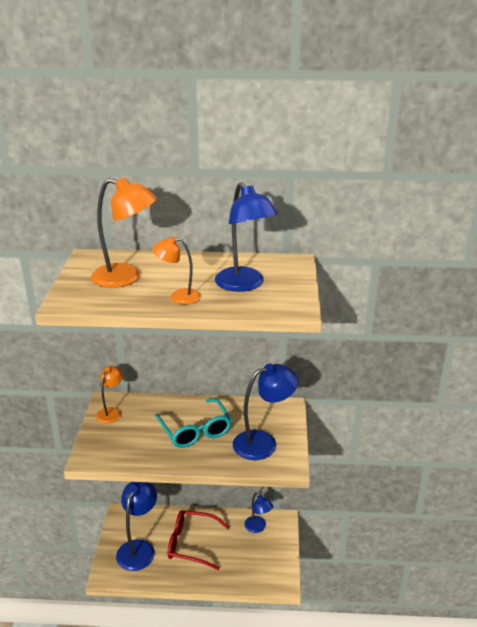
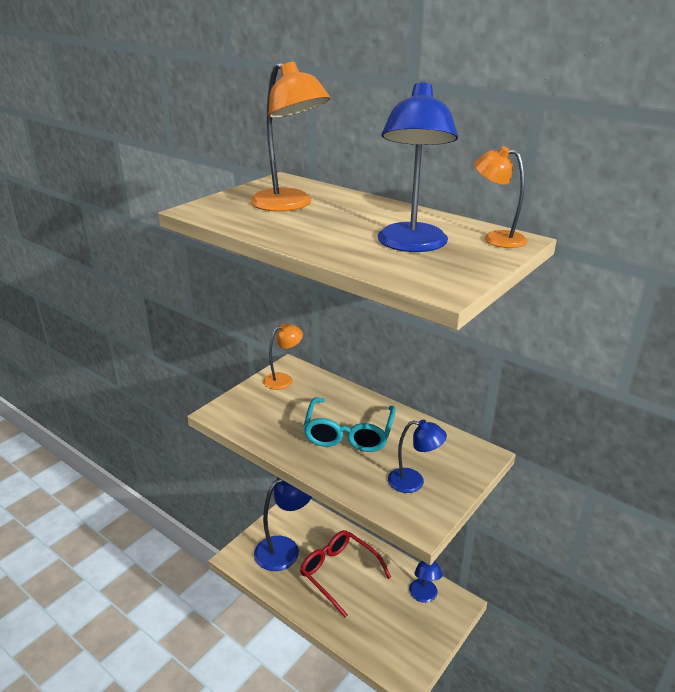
camera: 35 degrees right, 0 degrees up
(178, 297) = (316, 235): orange lamp -> orange lamp (496, 238)
(263, 442) = (413, 482): blue lamp -> blue lamp, size x0.59

